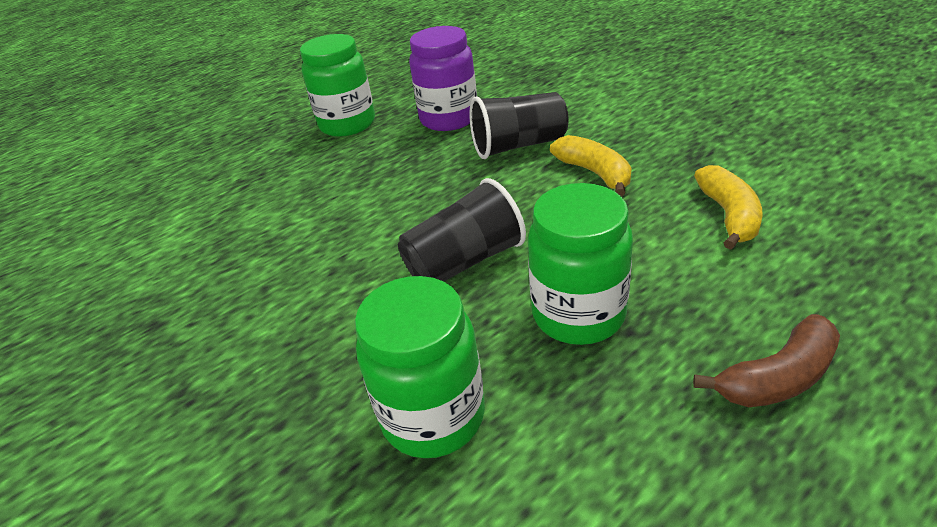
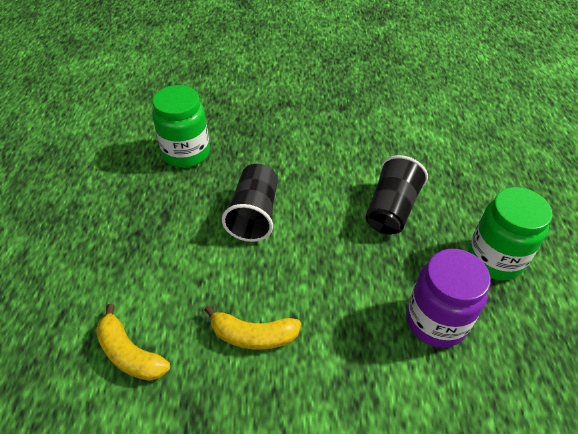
camera: 125 degrees right, 10 degrees up
(519, 146) = (340, 327): black cup -> black cup (391, 209)
(578, 314) = (168, 225): green jar -> none
(777, 378) = (56, 252): brown banana -> none

